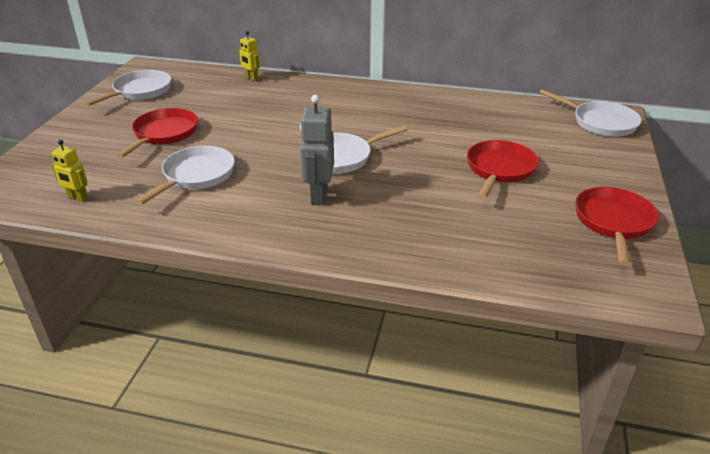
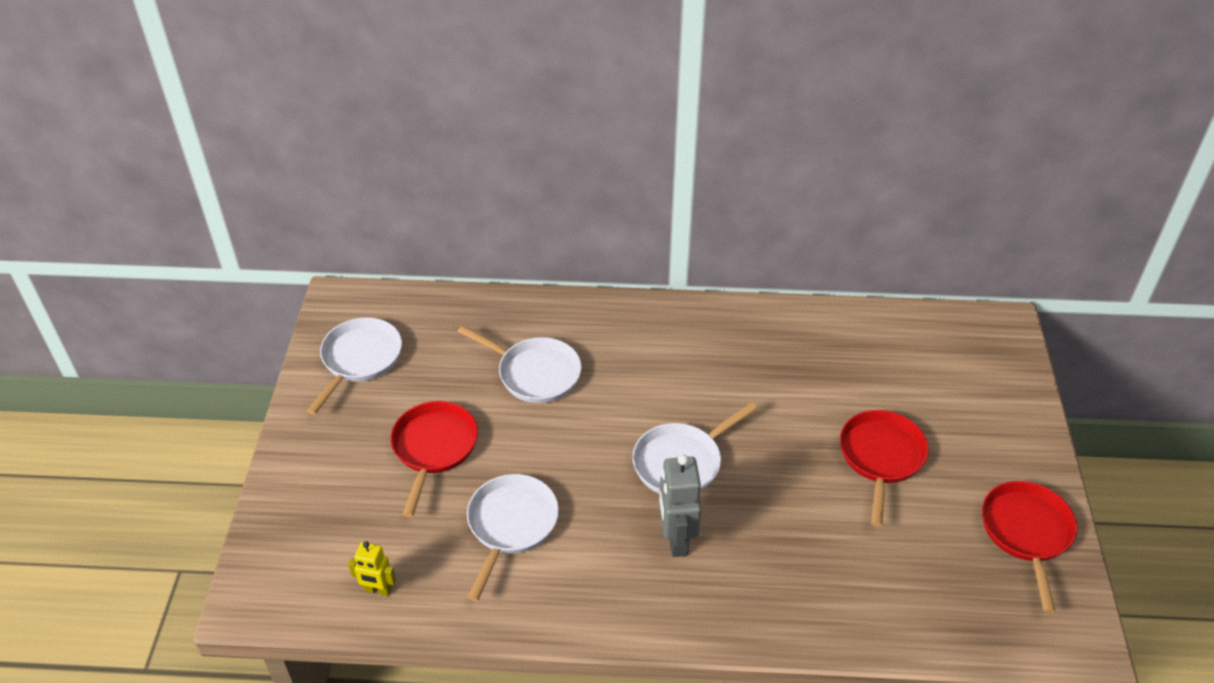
camera: 10 degrees left, 10 degrees up
(251, 78) = (506, 309): yellow robot -> none
(600, 122) = (987, 346): white pan -> white pan (535, 373)

